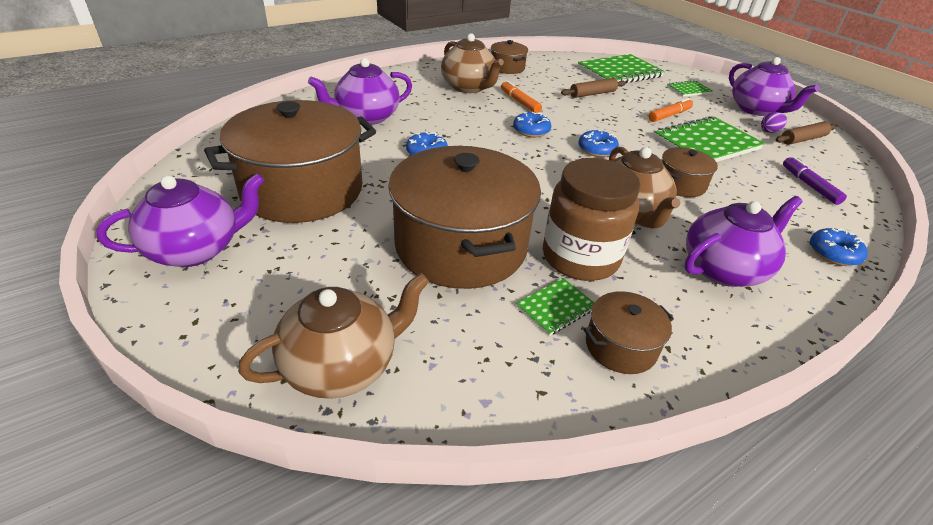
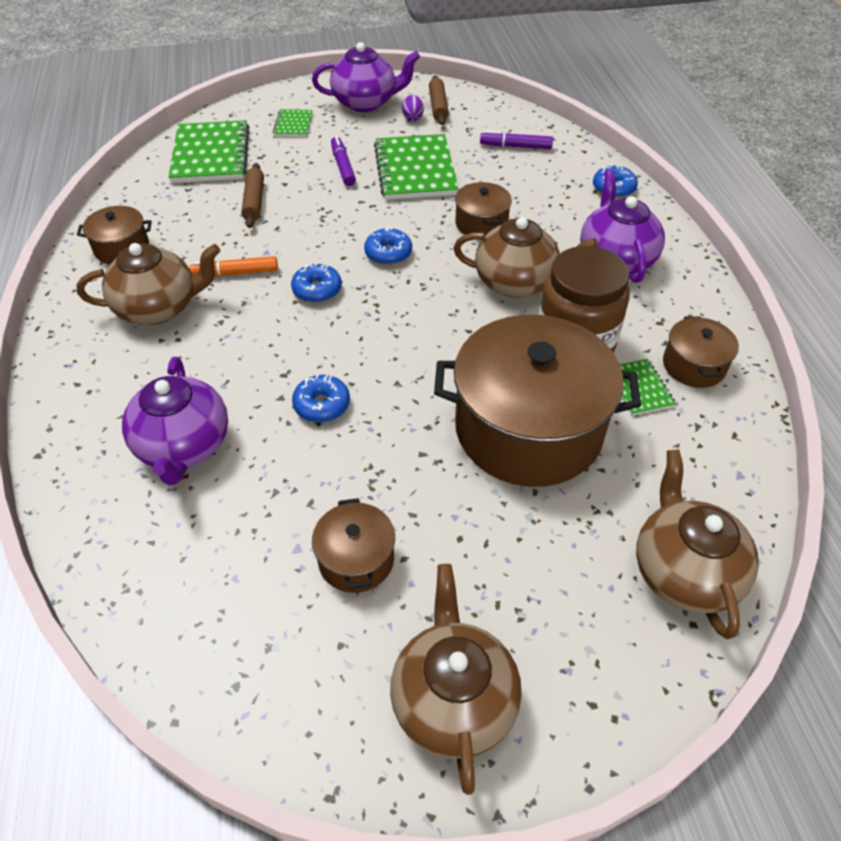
camera: 65 degrees left, 10 degrees up
(196, 249) = (453, 700): purple teapot -> brown teapot
(302, 190) = (356, 559): brown pot -> brown pot, size x0.45
(669, 115) = (343, 166): orange marker -> purple marker

